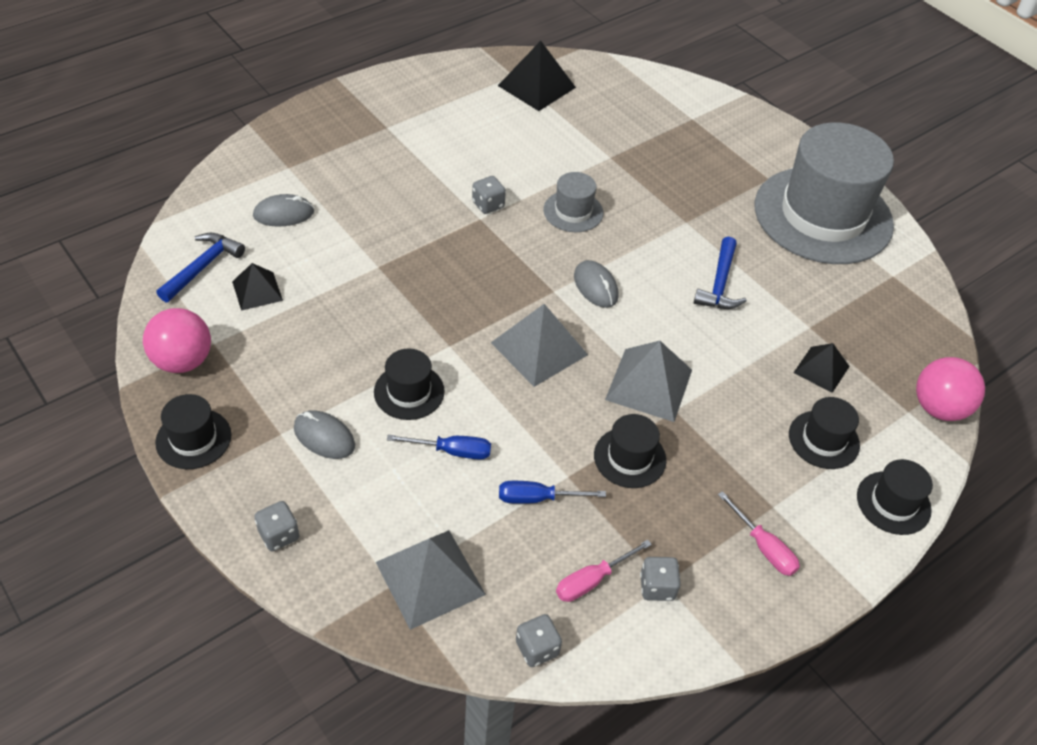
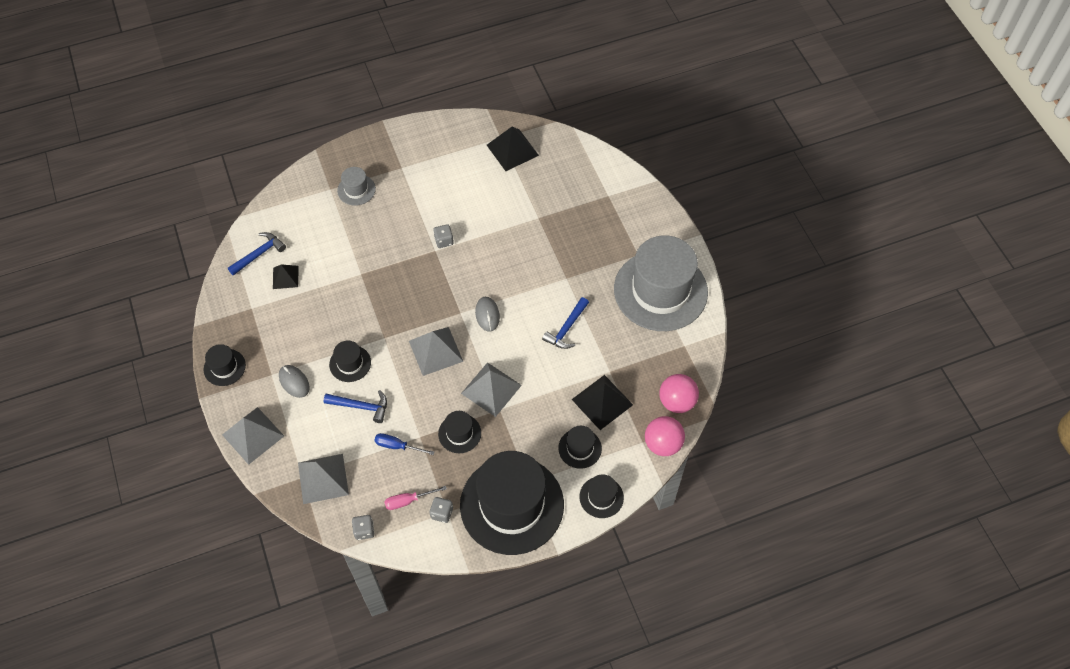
camera: 20 degrees right, 10 degrees up
(183, 361) = (231, 316): pink ball -> pink ball (676, 402)
(279, 535) = (253, 435): grey dice -> grey pyramid
(283, 214) = (316, 224): grey mouse -> none
(452, 451) = (361, 406): blue screwdriver -> blue hammer
(573, 211) = (496, 256): grey hat -> grey hat (356, 190)
(763, 547) = (512, 505): pink screwdriver -> black hat
(821, 369) = (602, 402): black pyramid -> black pyramid, size x1.63

